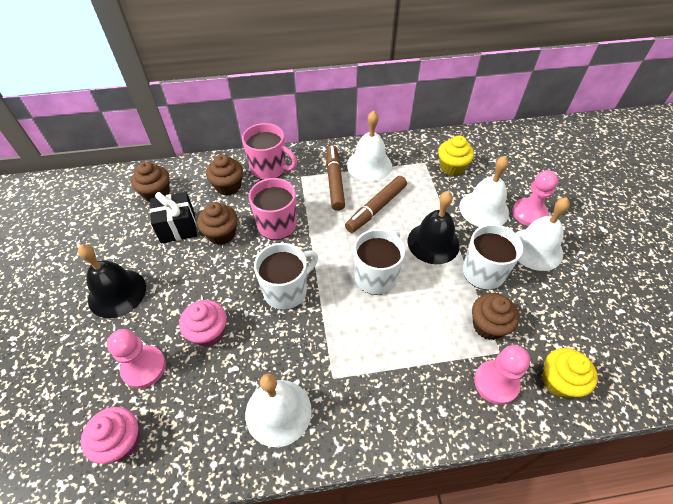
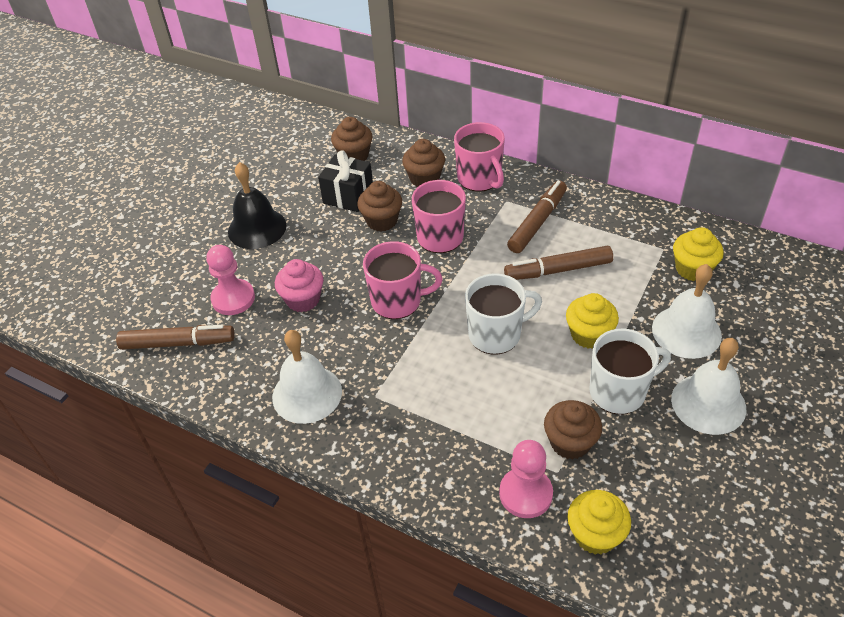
camera: 40 degrees right, 5 degrees down
(121, 442) = (178, 343): pink cupcake -> brown marker
(286, 291) = (397, 301): white mug -> pink mug
(369, 165) = (593, 222): white bell -> none
(433, 243) = (589, 335): black bell -> yellow cupcake
(529, 213) = (741, 364): pink pawn -> none

